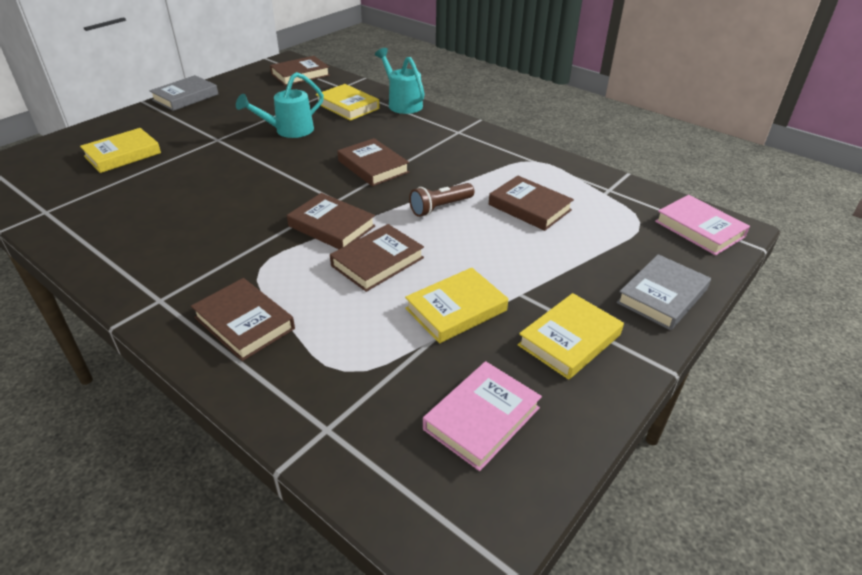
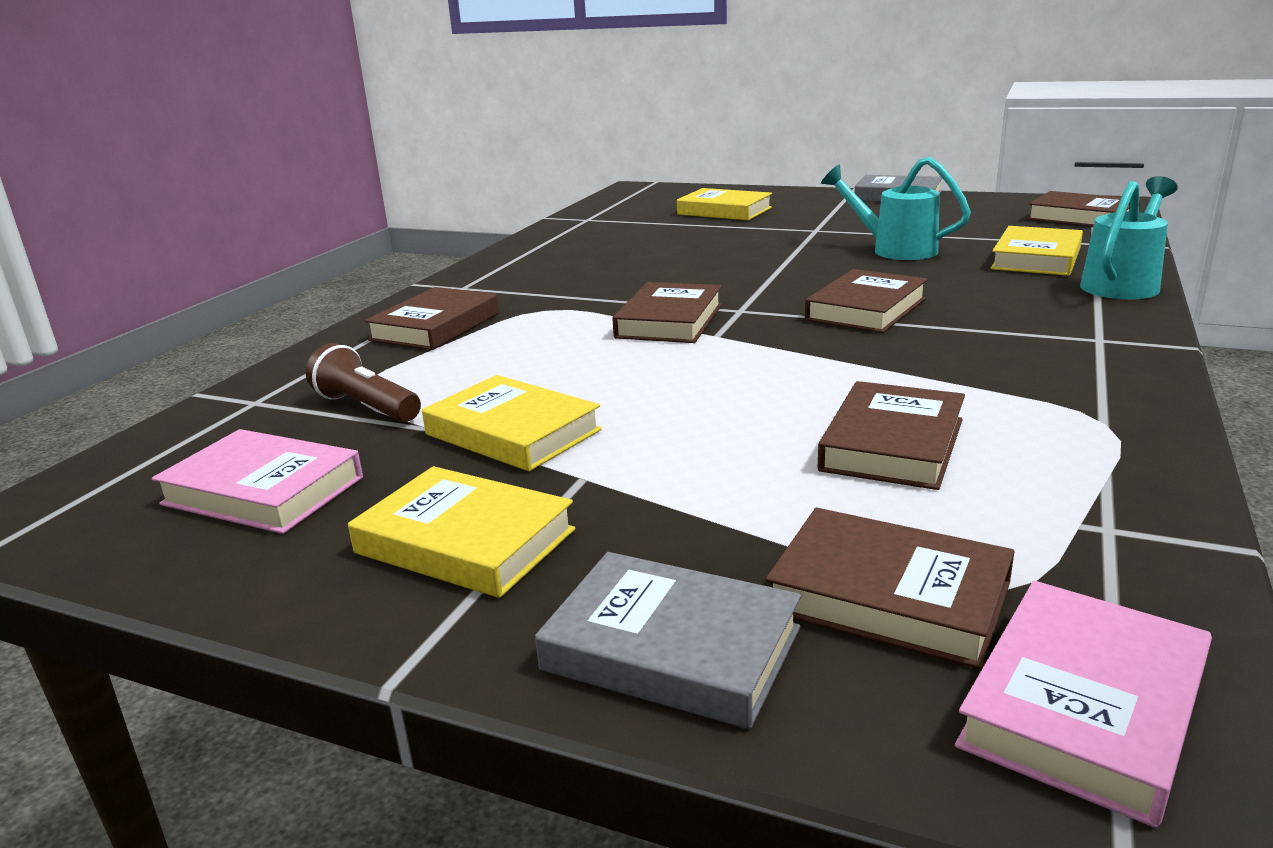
camera: 75 degrees right, 15 degrees down
(377, 262) = (603, 362): brown book -> brown book (889, 597)
(440, 207) = (798, 373): brown flashlight -> brown flashlight (366, 407)

